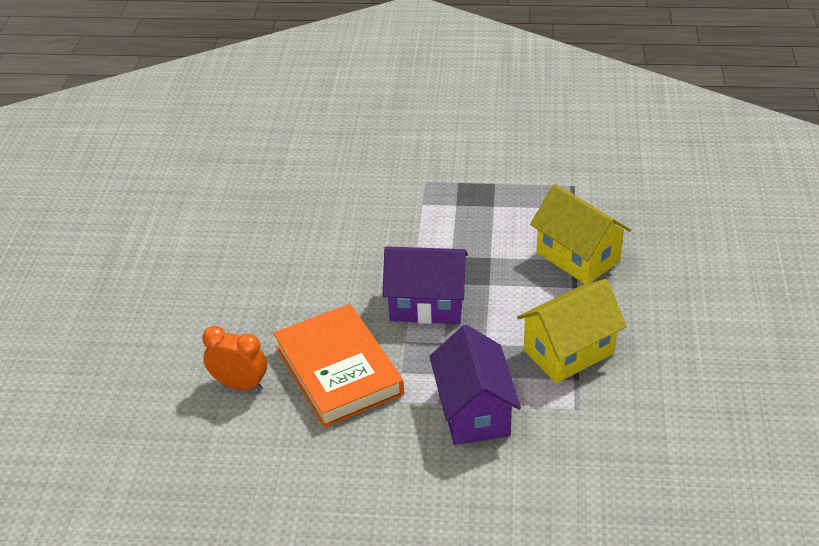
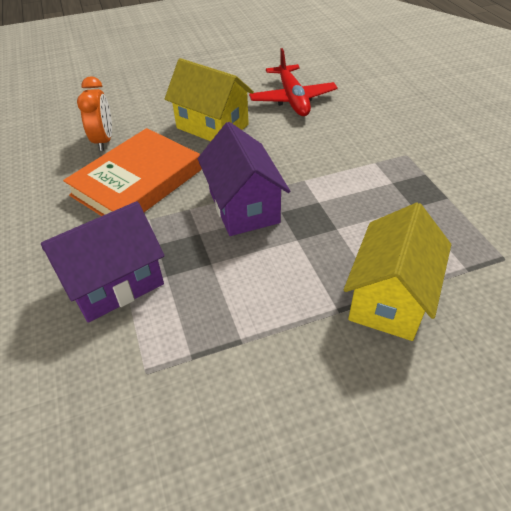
camera: 65 degrees right, 5 degrees up
(279, 219) = (292, 99): none -> red plane
(568, 351) = (231, 336): yellow house -> yellow house (212, 126)

